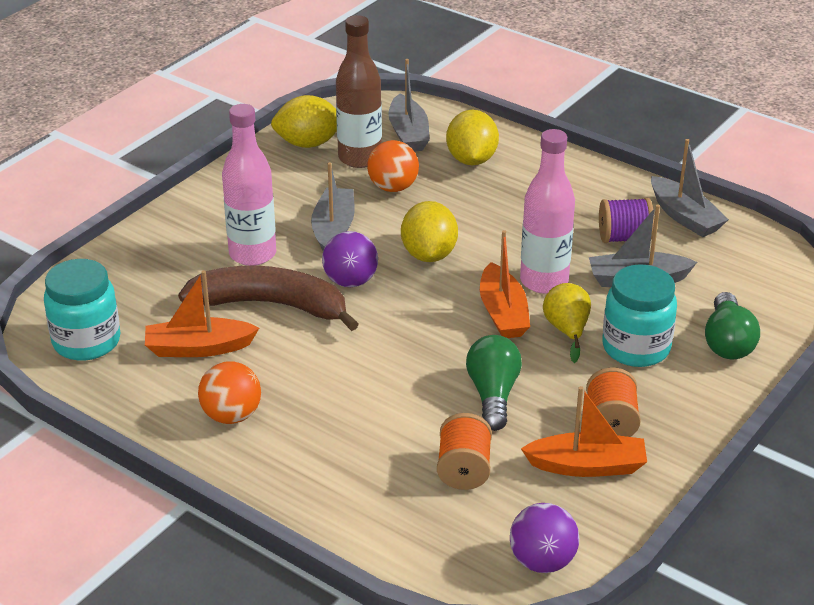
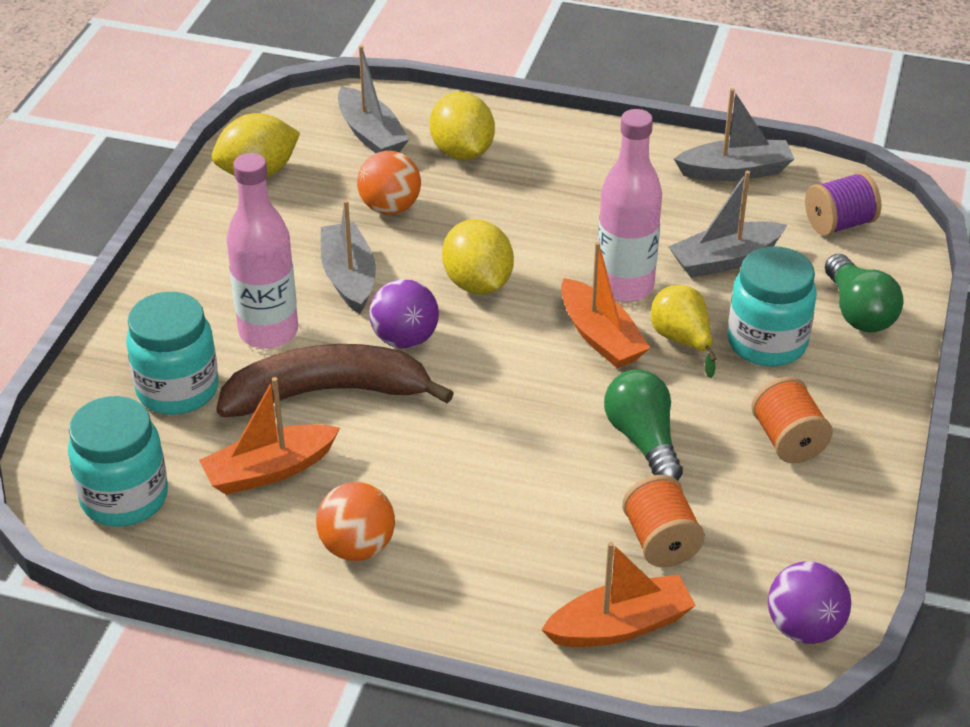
camera: 20 degrees left, 5 degrees up
(165, 278) = (177, 390): none -> turquoise jar
(360, 158) = (330, 178): brown bottle -> none
(587, 466) = (790, 499): orange boat -> orange boat (620, 625)
(624, 238) = (683, 212): purple spool -> purple spool (839, 224)
(685, 217) = (735, 171): grey boat -> grey boat turned 45 degrees counterclockwise

